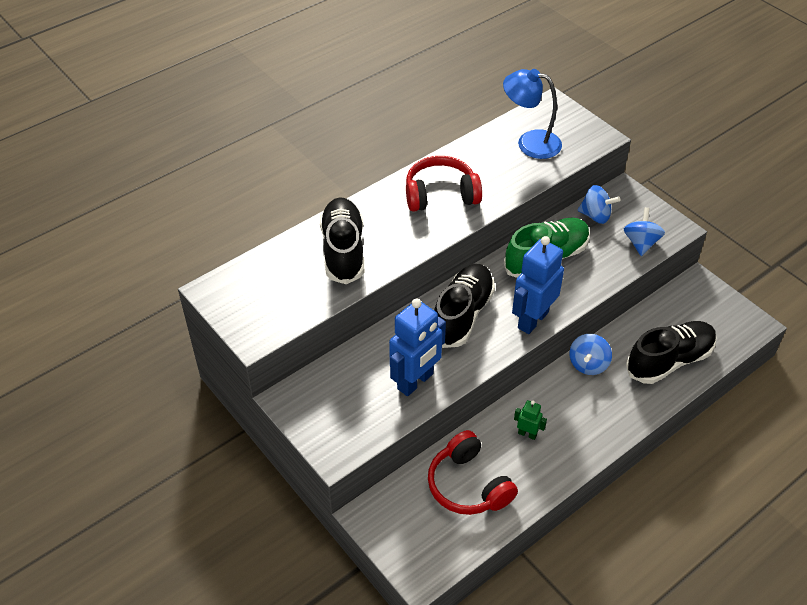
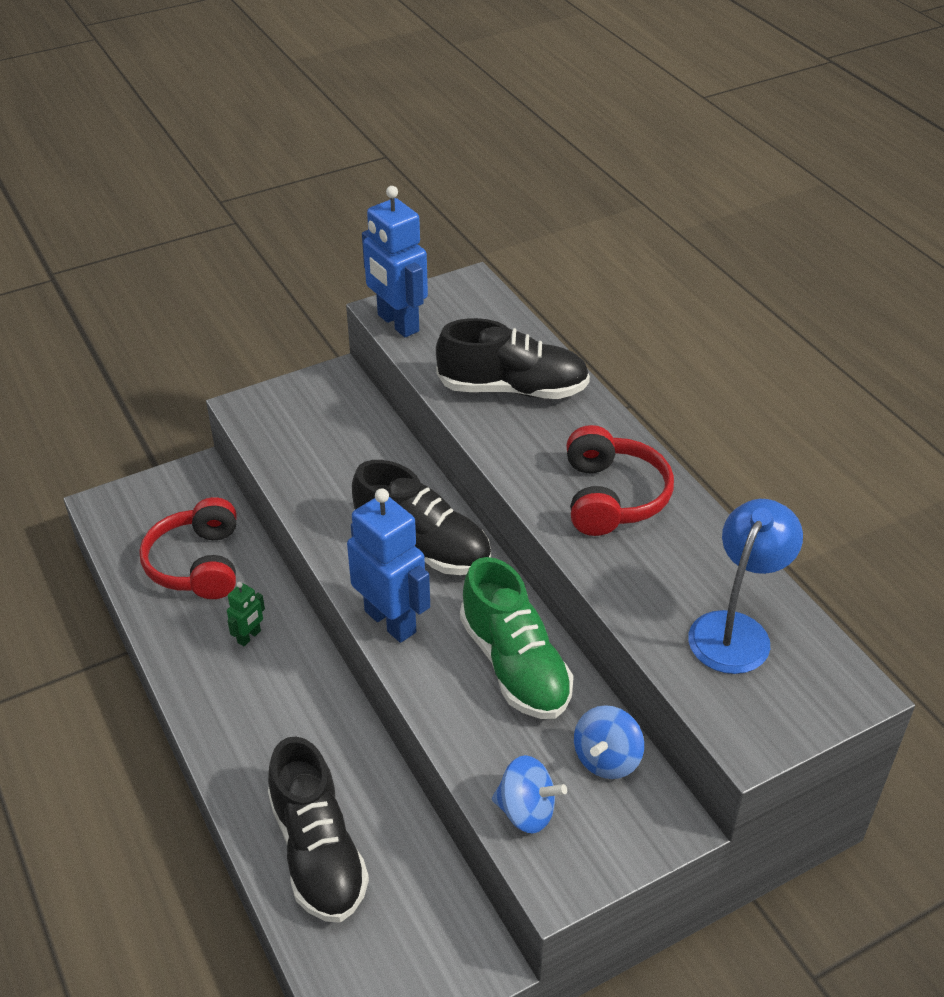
camera: 100 degrees right, 5 degrees down
(415, 381) = (322, 484): blue robot -> blue robot (397, 323)
(468, 485) = (198, 564): red headphones -> red headphones turned 75 degrees counterclockwise
(588, 364) = (344, 736): blue spinning top -> none

